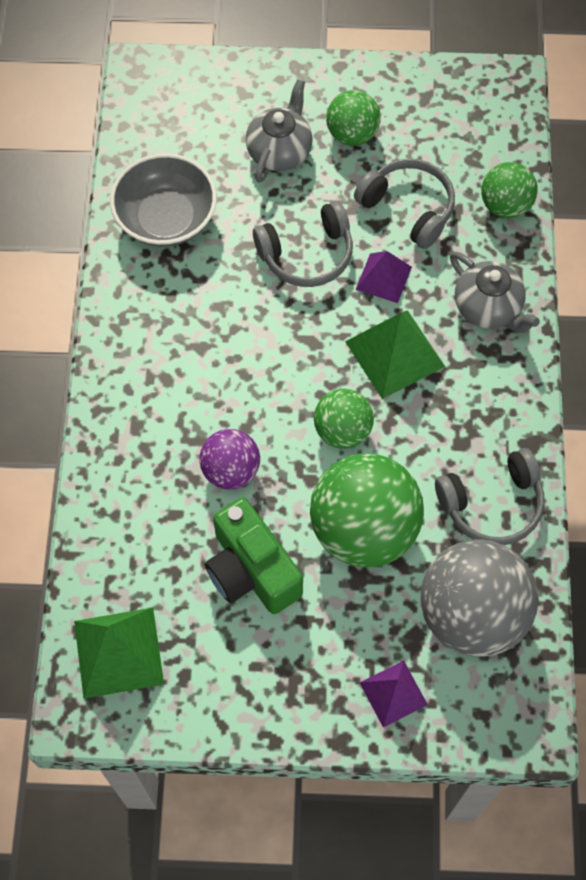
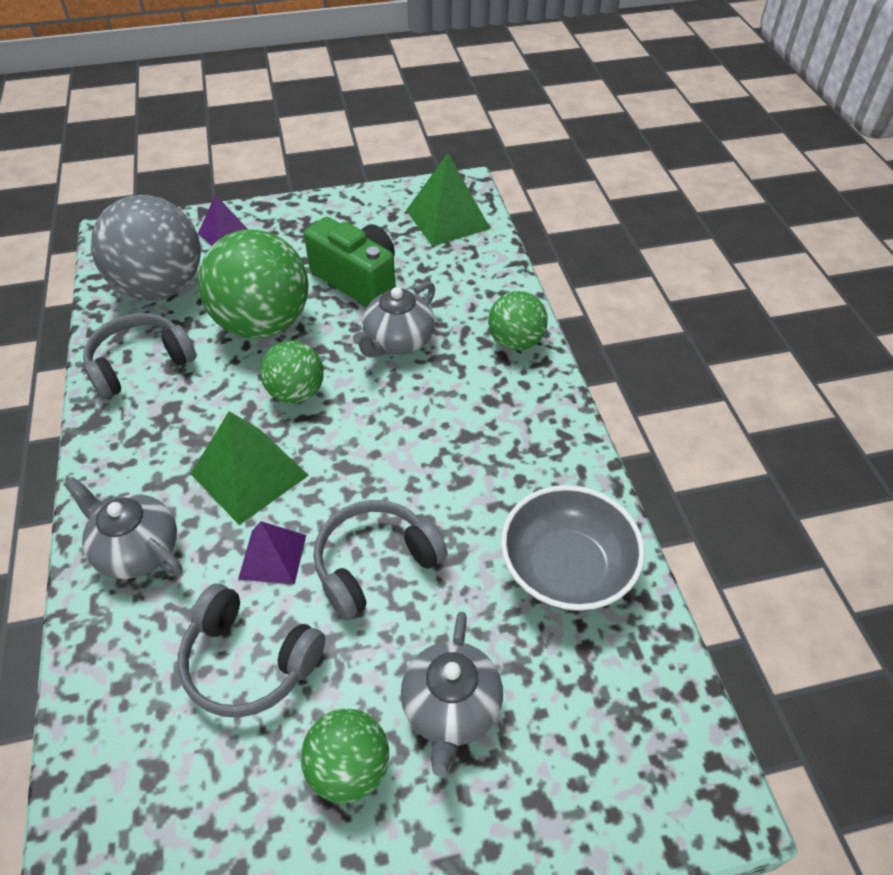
camera: 165 degrees right, 15 degrees down
(231, 470) = (398, 341): purple ball -> grey teapot
(505, 205) = (106, 701): green ball -> green ball (515, 342)

